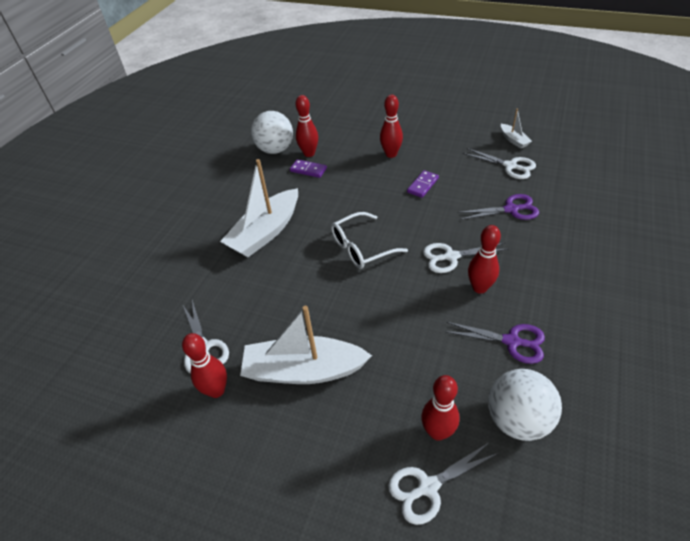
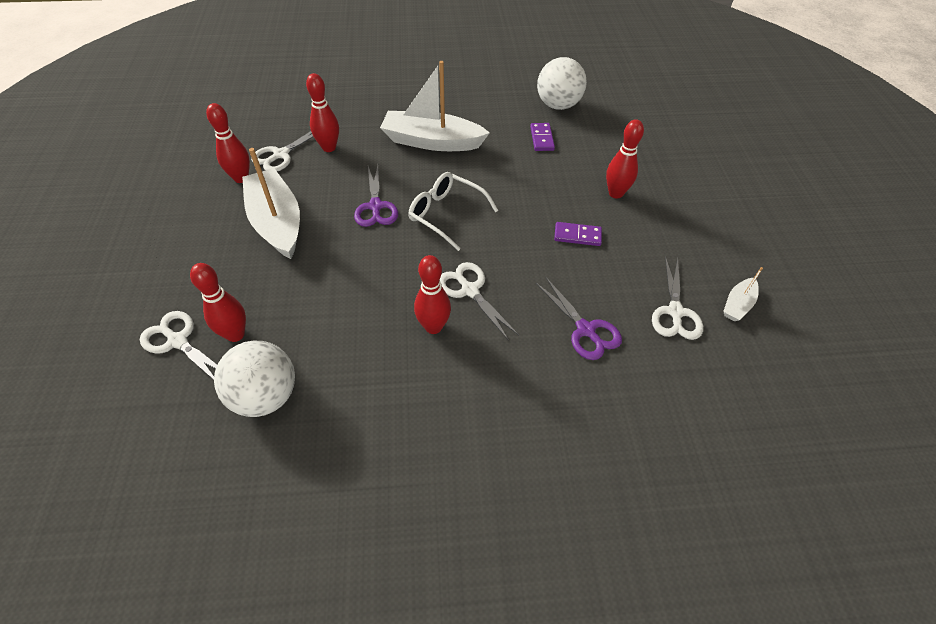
camera: 60 degrees right, 5 degrees up
(309, 153) = (569, 130): red bowling pin -> red bowling pin (329, 148)
(511, 341) = (365, 372): purple scissors -> purple scissors (375, 206)

